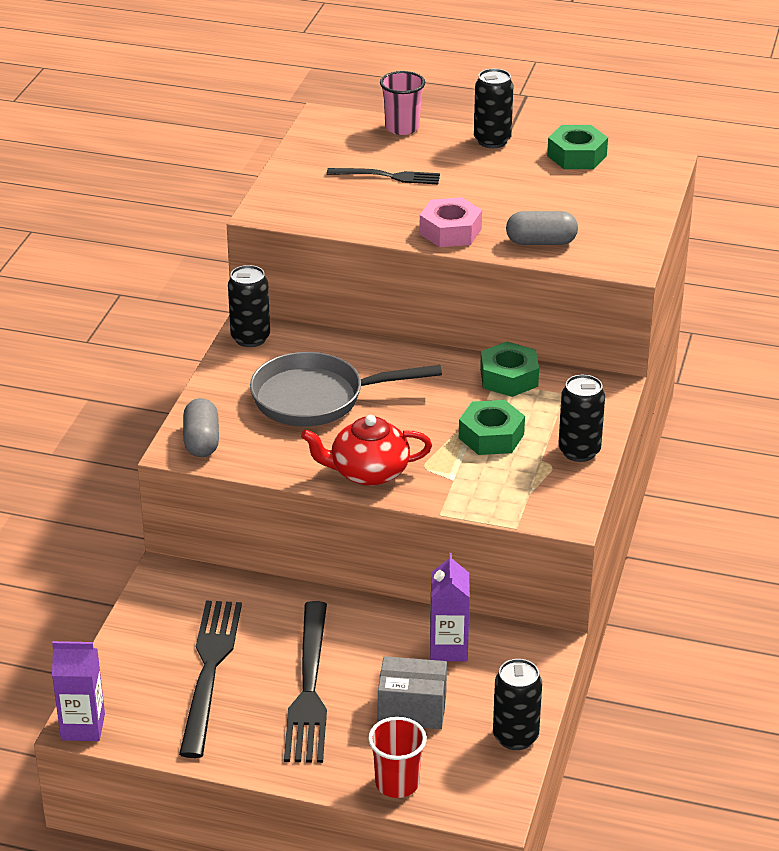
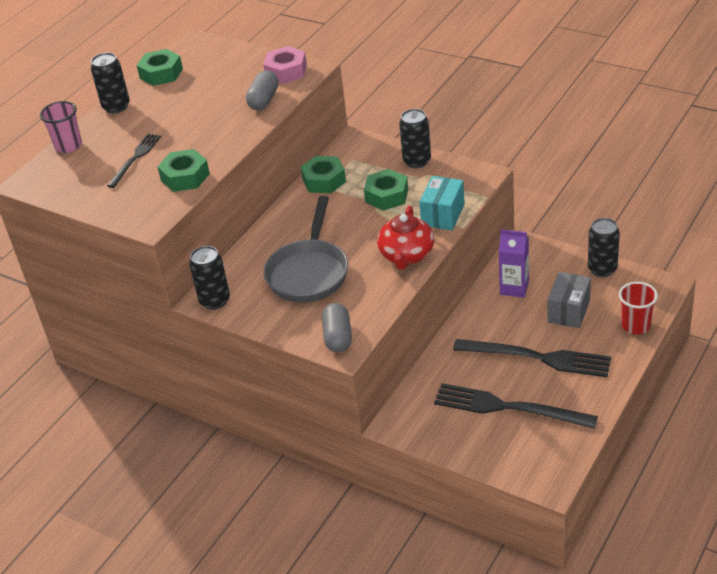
camera: 70 degrees left, 5 degrees up
(83, 727) = (553, 483): purple carton -> none
(201, 441) = (338, 337): grey capsule -> grey capsule turned 75 degrees clockwise
(359, 217) = (185, 177): none -> green nut
(450, 231) = (228, 137): pink nut -> pink nut (286, 71)
(462, 492) = (443, 215): none -> turquoise box

